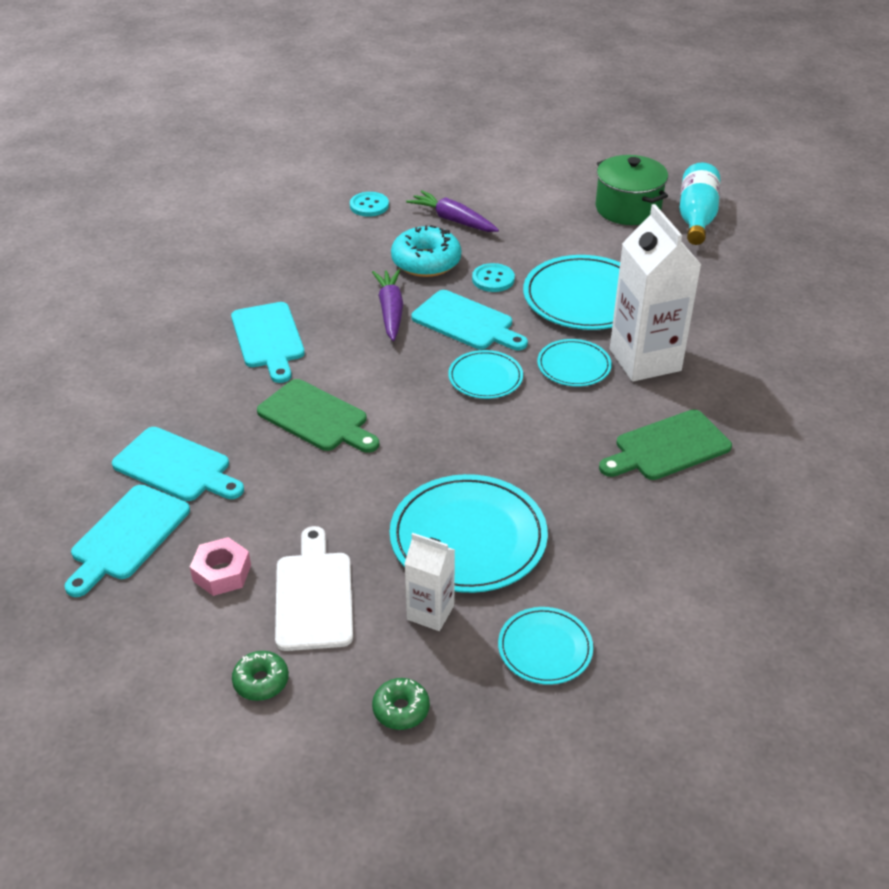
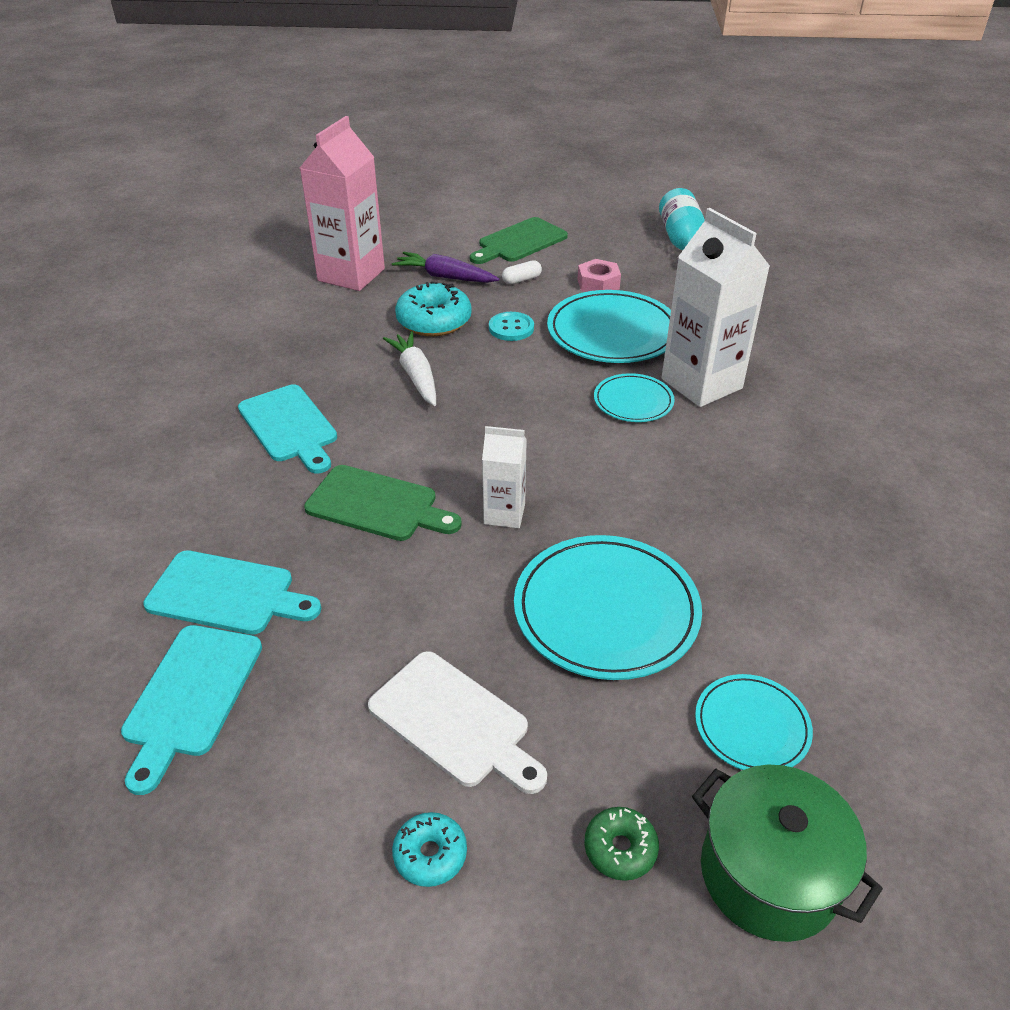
camera: 15 degrees left, 0 degrees up
(222, 573) = (329, 717): pink nut -> pink nut (598, 284)
(261, 681) = (430, 854): green donut -> turquoise donut
(313, 595) = (454, 722): white cutting board -> white cutting board turned 150 degrees clockwise
(369, 206) = (351, 275): turquoise button -> pink carton
(390, 311) = (416, 376): purple carrot -> white carrot
(430, 612) = (602, 711): white carton -> white carton (504, 514)
(466, 322) = (502, 375): turquoise cutting board -> none
(485, 377) = (547, 428): turquoise plate -> none
(523, 233) = (521, 280): none -> white capsule
(628, 208) = (614, 243): green pot -> green pot (769, 874)
(668, 447) = (769, 468): green cutting board -> green cutting board (519, 242)

